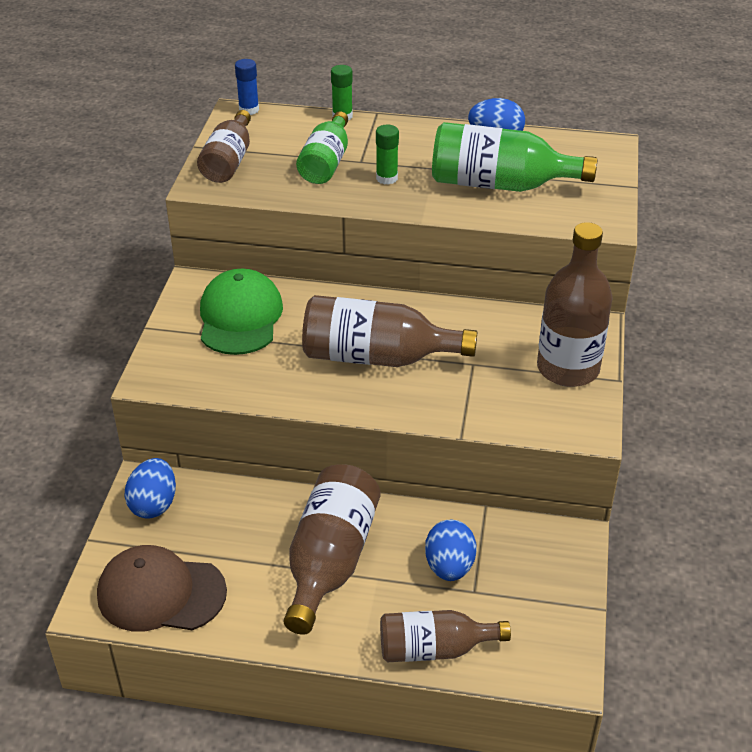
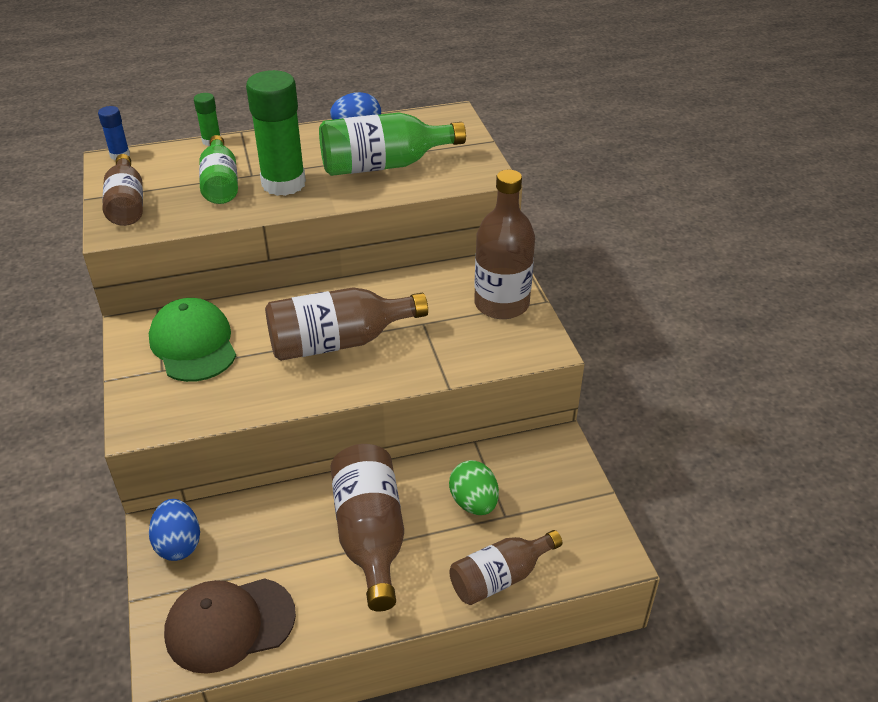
camera: 25 degrees left, 0 degrees up
(387, 178) = (283, 183): green glue stick -> green glue stick, size x2.16
(449, 566) = (474, 503): blue egg -> green egg

